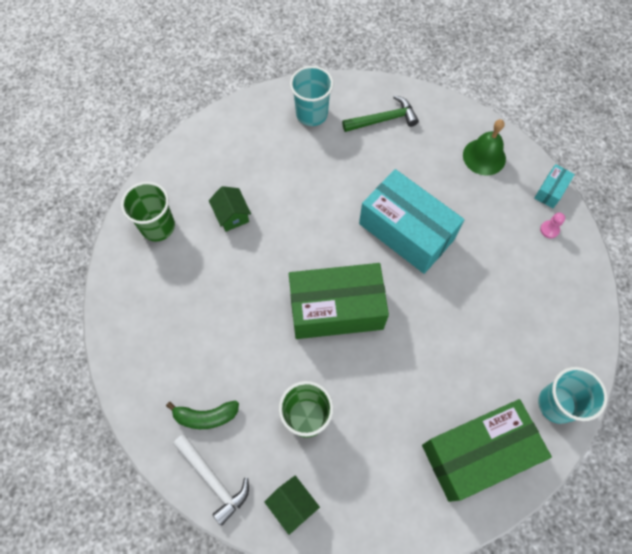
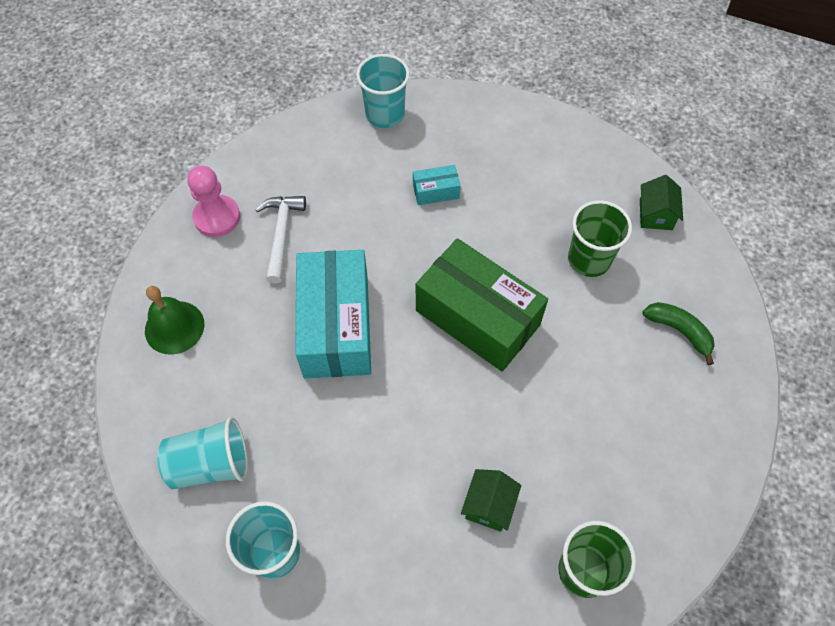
camera: 135 degrees left, 5 degrees down
(213, 480) = (709, 280): white hammer -> white hammer (281, 234)
(383, 119) = (210, 464): green hammer -> turquoise cup
(477, 453) = (480, 135): green box -> none
(549, 230) = (217, 217): pink pawn -> pink pawn, size x2.02
(551, 191) = (167, 244): turquoise box -> turquoise box (436, 191)

